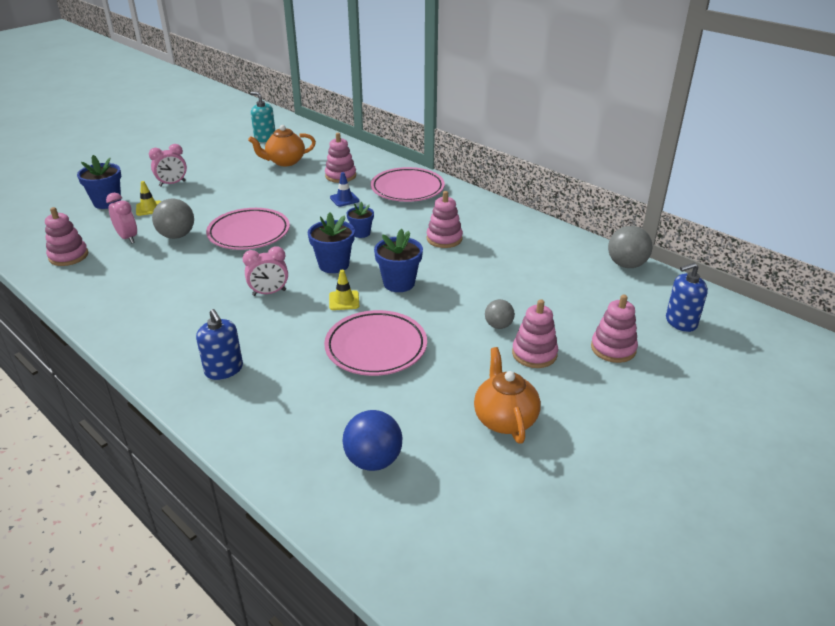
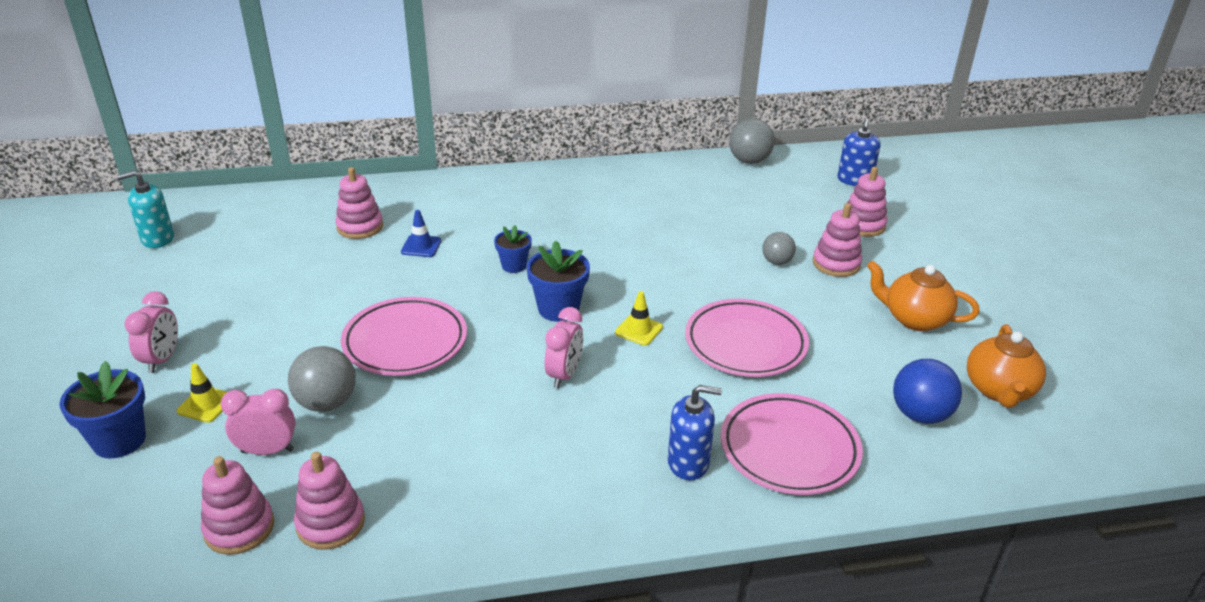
camera: 55 degrees left, 0 degrees up
(285, 162) = (255, 249): orange teapot -> orange teapot (999, 390)
(399, 283) = (644, 284): blue flower pot -> none
(407, 189) = (459, 200): pink plate -> pink plate (789, 449)
(444, 239) = (592, 224): pink stacking toy -> pink stacking toy (330, 523)

